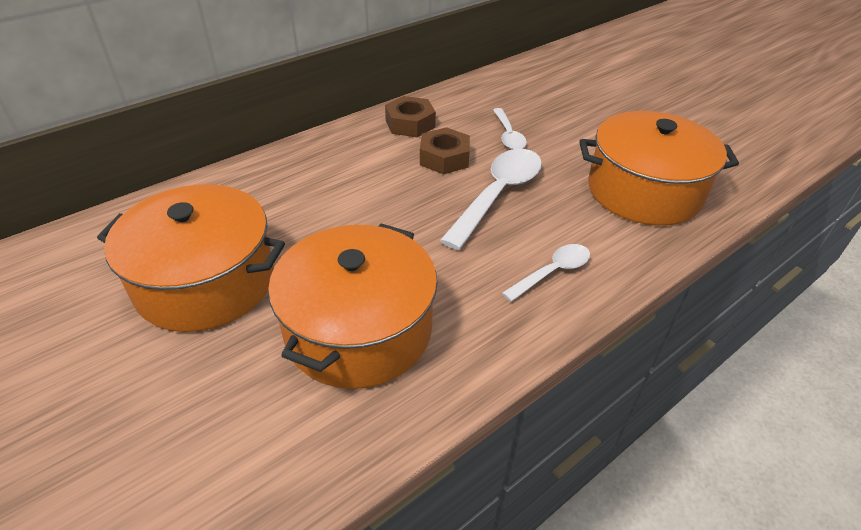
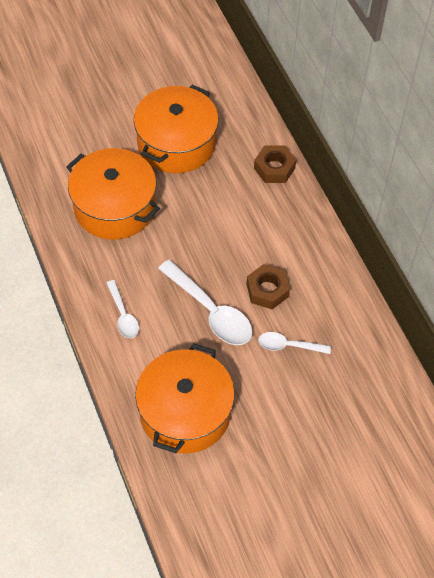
camera: 105 degrees right, 15 degrees up
(410, 124) = (324, 279): brown nut -> brown nut (274, 168)

